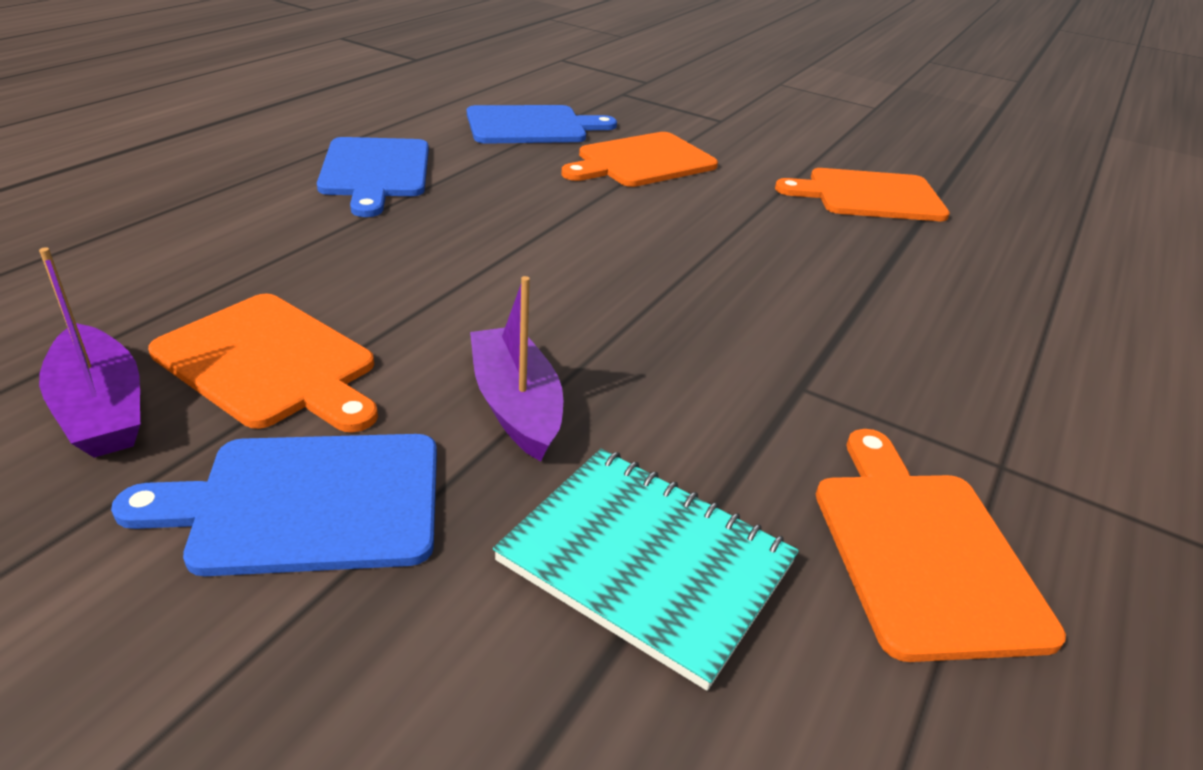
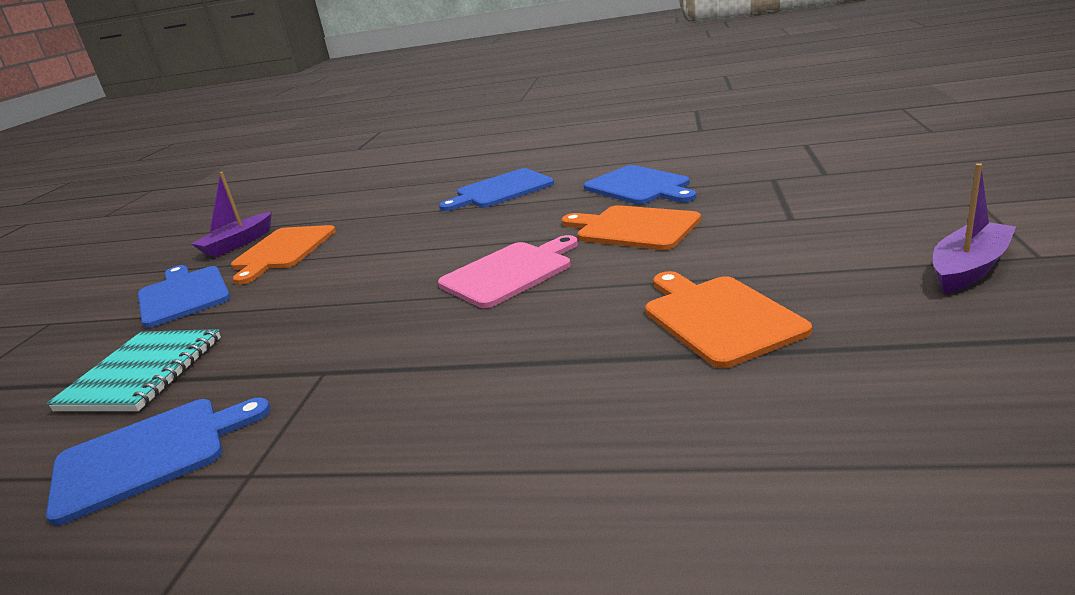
camera: 75 degrees right, 10 degrees down
(516, 405) = (267, 304): purple boat -> purple boat (968, 268)
(665, 235) = (509, 272): none -> pink cutting board
(923, 551) = (148, 455): orange cutting board -> blue cutting board

